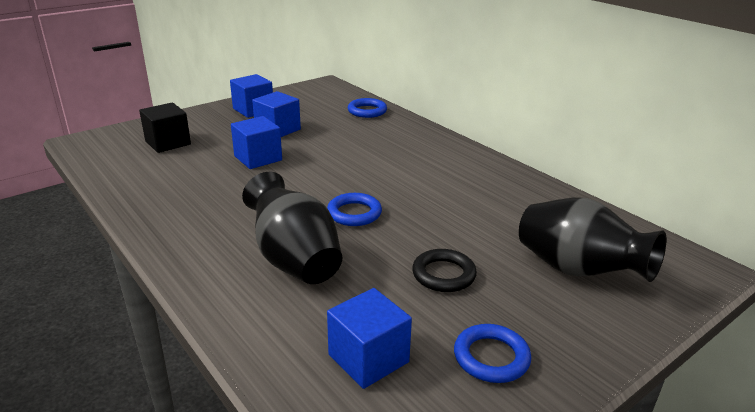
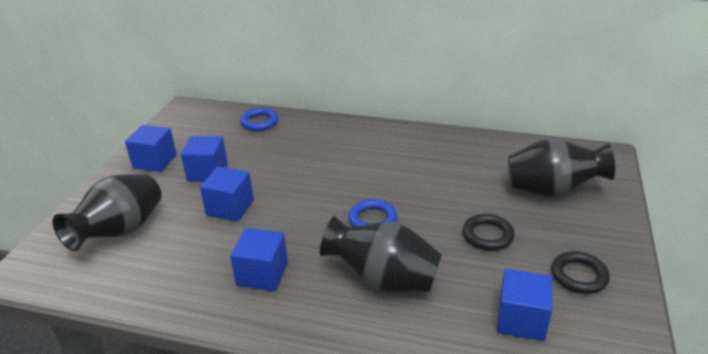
camera: 35 degrees left, 5 degrees up
(168, 143) = (121, 232): black cube -> black vase
(213, 210) = (262, 274): none -> blue cube
(491, 357) = (579, 275): blue ring -> black ring

